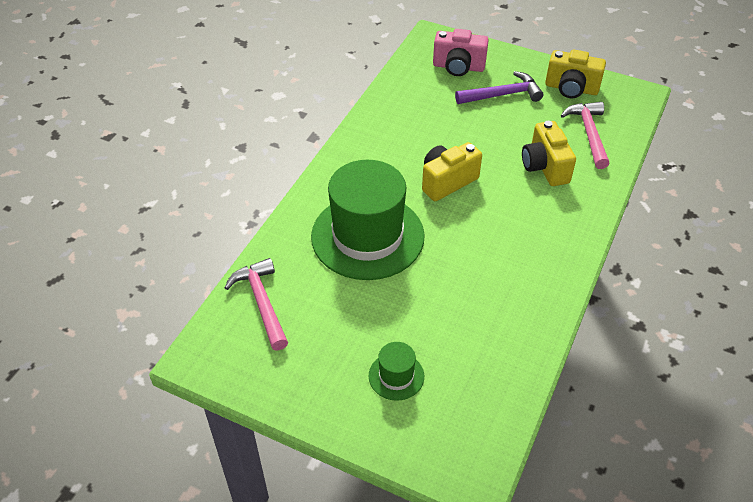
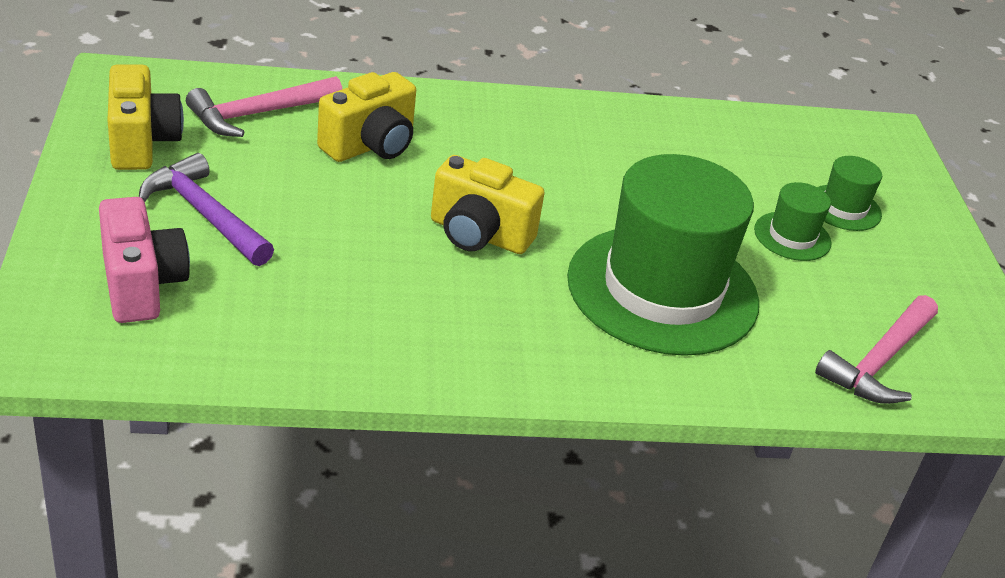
camera: 125 degrees left, 10 degrees down
(382, 326) = (792, 236): none -> green hat

